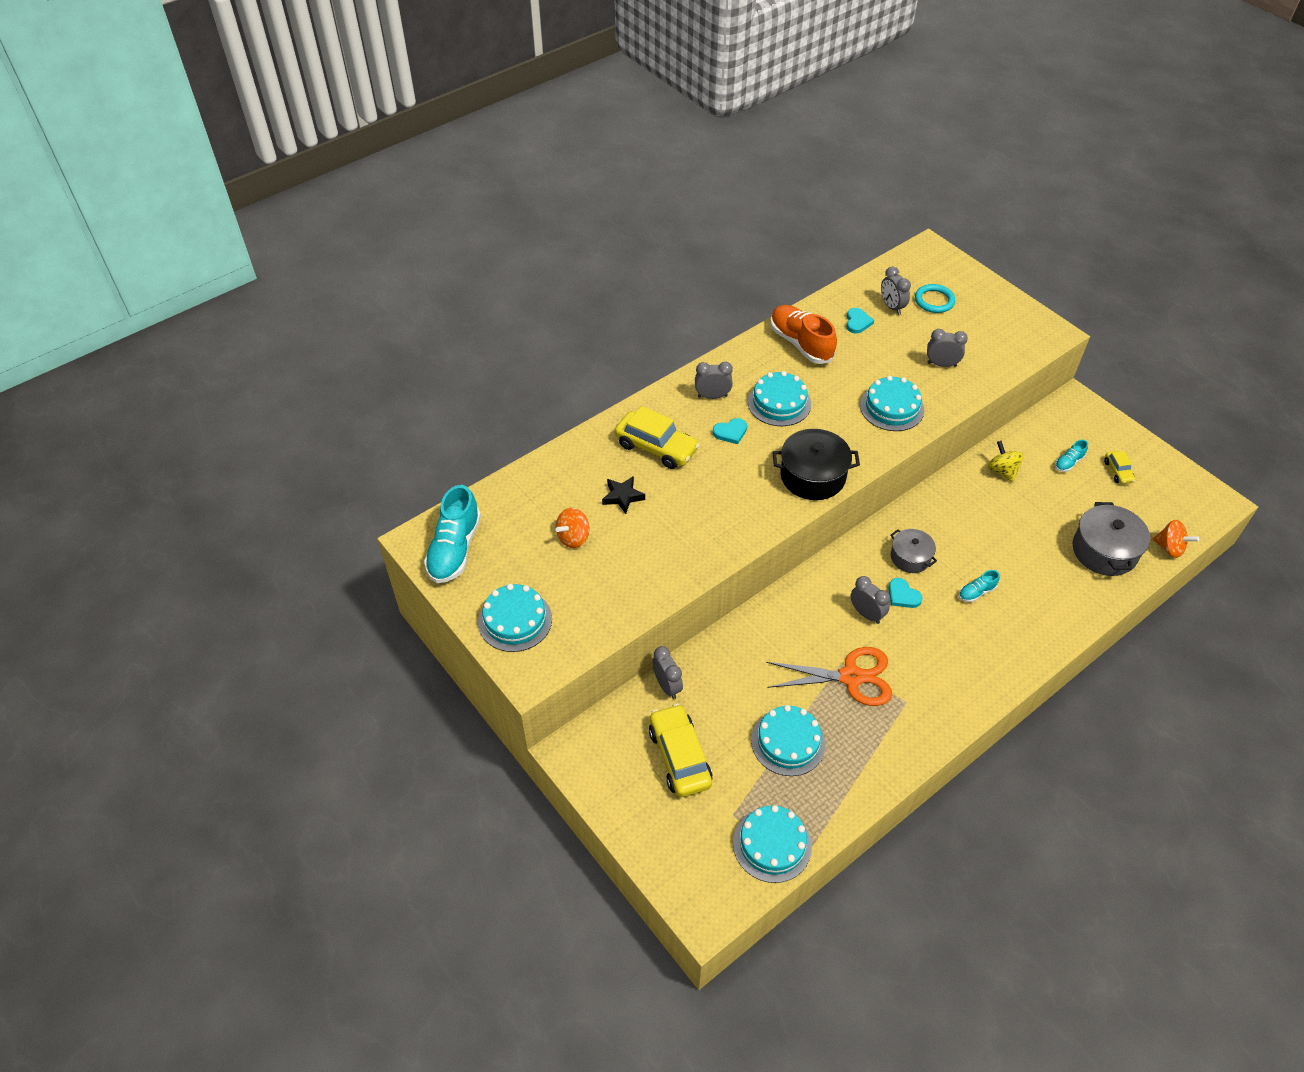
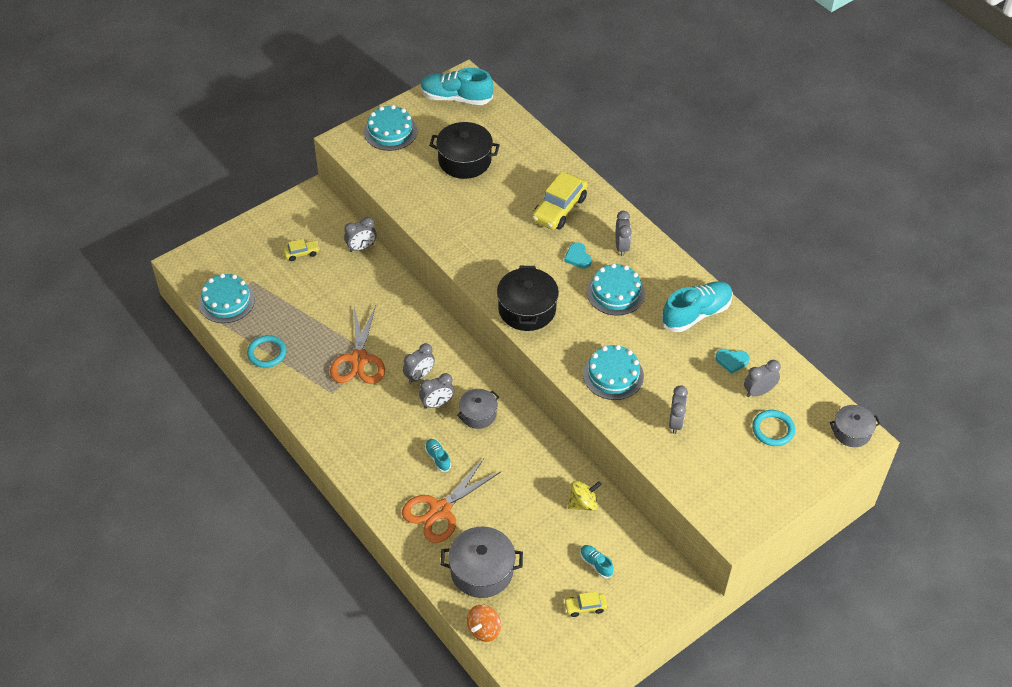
camera: 90 degrees right, 0 degrees up
(573, 537) = (464, 160): orange spinning top -> black pot
(623, 497) = (505, 188): black star -> none
(679, 757) = (301, 253): yellow car -> yellow car, size x0.51
(788, 742) = (306, 315): turquoise cake -> none
(801, 343) = (696, 314): orange shoe -> turquoise shoe
(855, 782) = (267, 353): none -> turquoise ring
(903, 595) = (437, 403): turquoise heart -> grey clock
(924, 253) = (851, 432): none -> grey pot
(1042, 588) = (440, 510): none -> orange scissors

